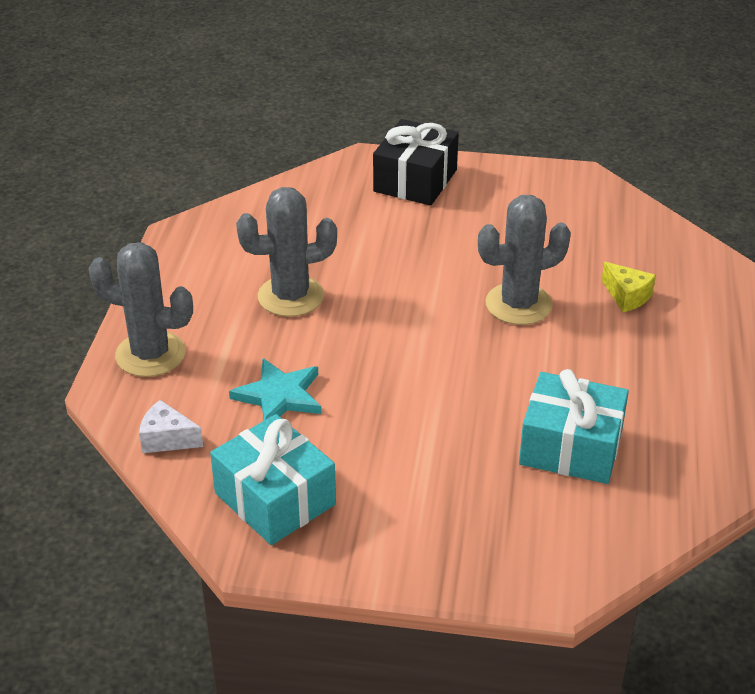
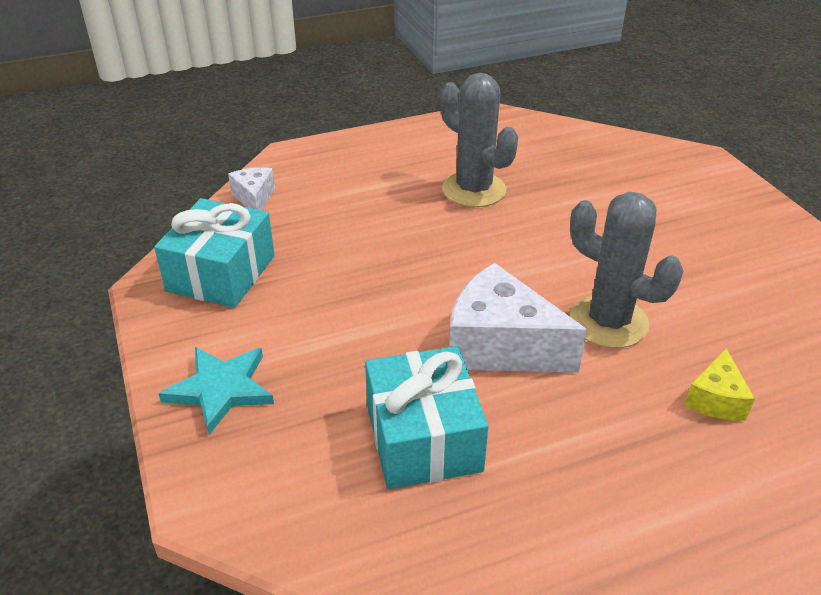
camera: 60 degrees right, 0 degrees up
(150, 354) = (342, 156): grey cactus -> none
(279, 396) = (345, 230): turquoise star -> turquoise star (221, 389)
(415, 180) = (711, 194): black gift -> none
(503, 368) = (501, 346): none -> white cheese

